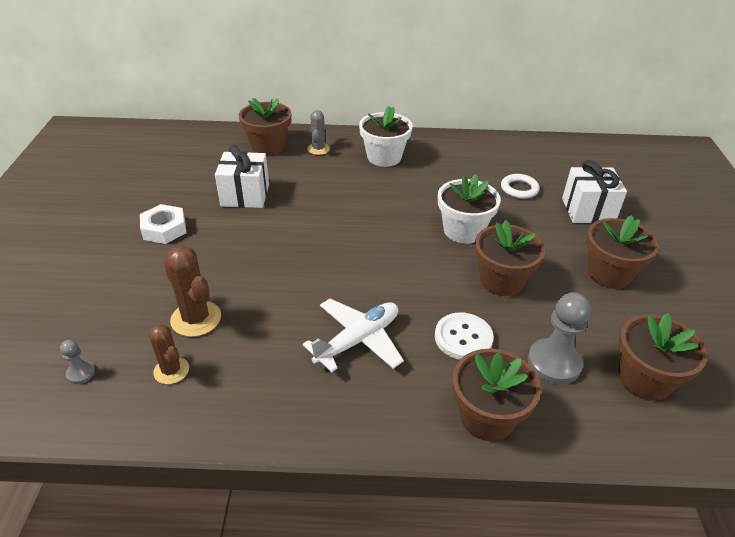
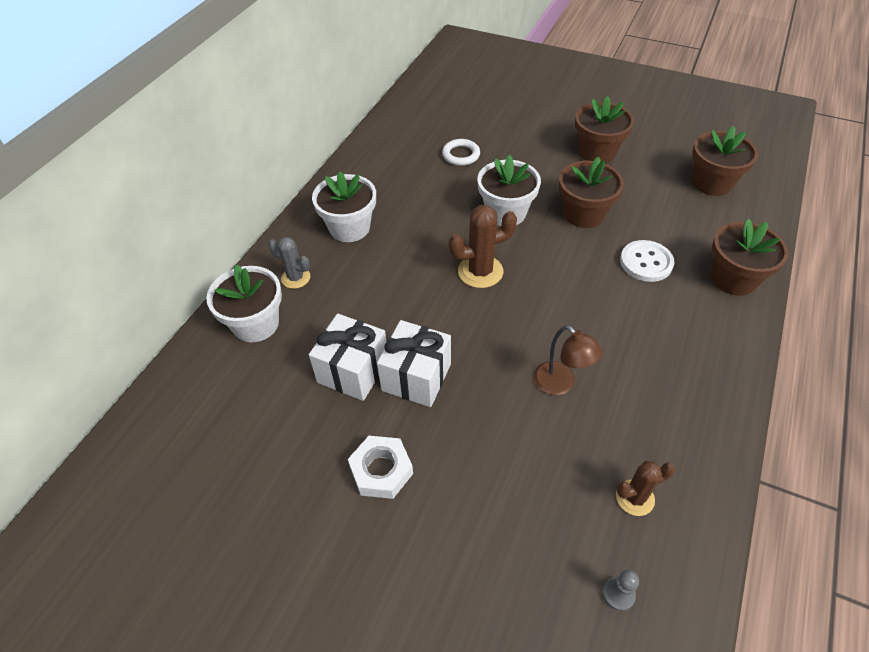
camera: 65 degrees left, 10 degrees up
(196, 318) = (562, 462): brown cactus -> brown cactus (480, 271)
(268, 146) = (256, 324): brown flower pot -> white flower pot
(276, 303) = (560, 384): none -> brown lamp
(358, 340) = (631, 333): white plane -> none
(554, 363) = (686, 221): grey pawn -> none
(588, 210) = (513, 129): white gift -> white gift (416, 377)

